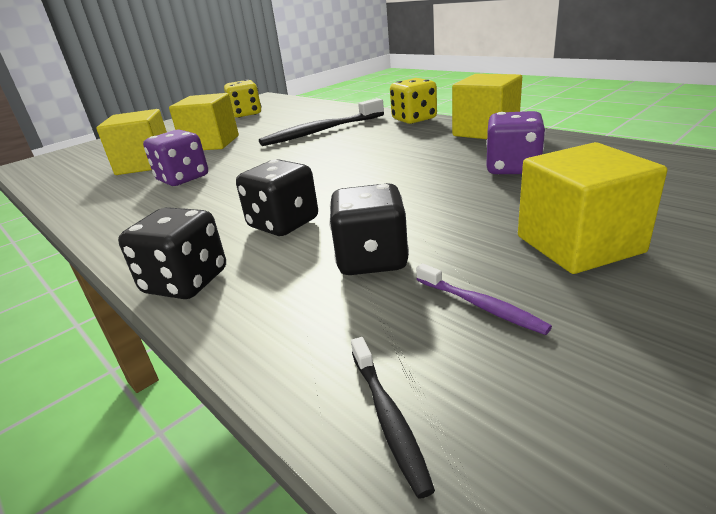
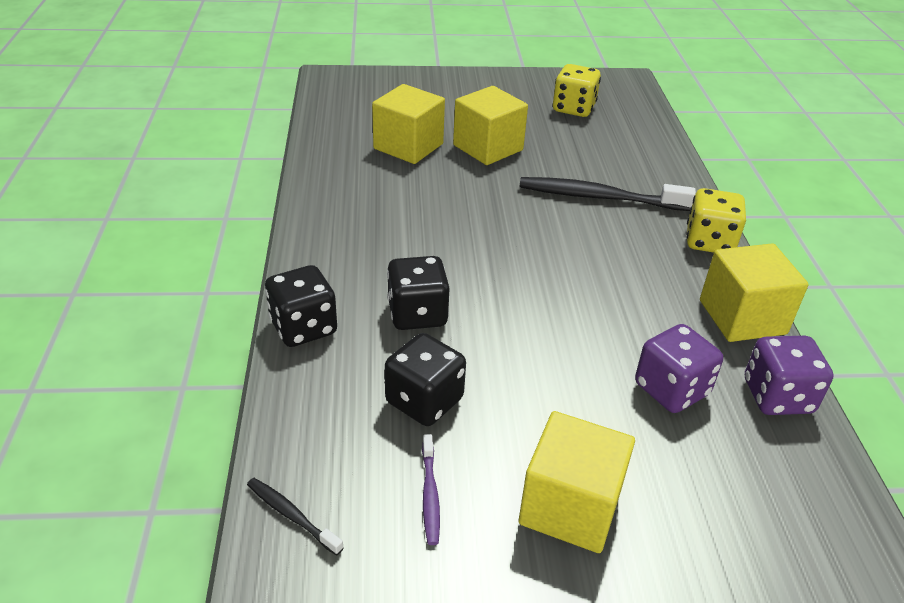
camera: 35 degrees right, 10 degrees up
(183, 178) = (413, 193): purple dice -> purple dice (777, 396)
(388, 417) = (291, 515): black toothbrush -> black toothbrush turned 105 degrees clockwise

